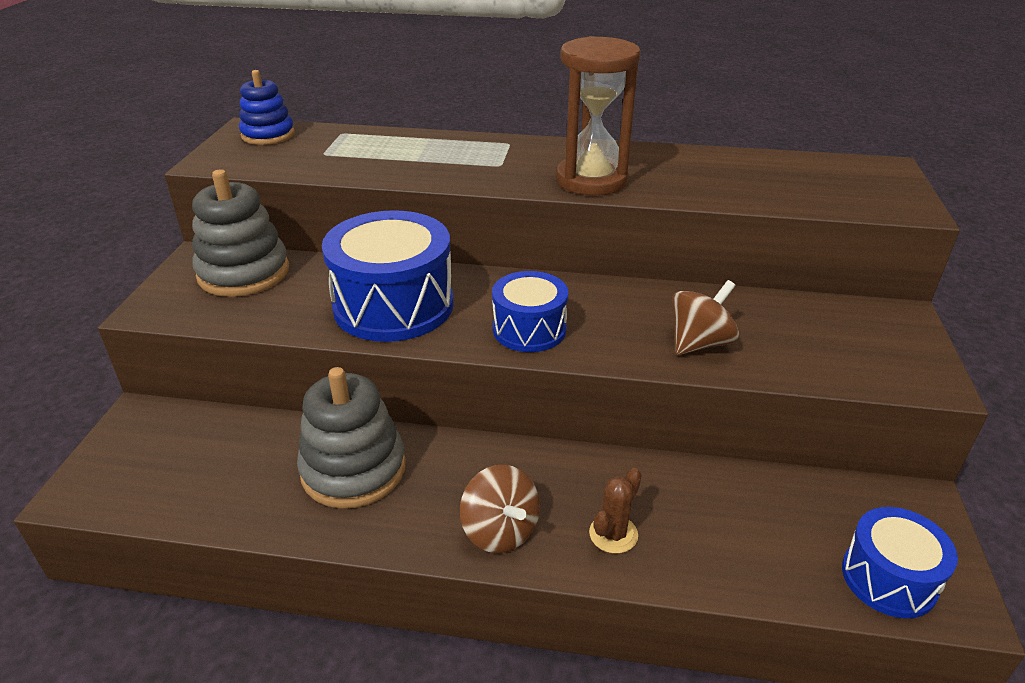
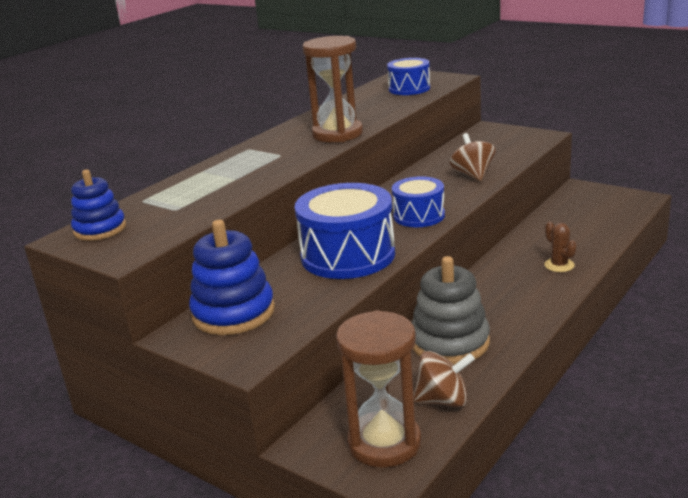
camera: 60 degrees left, 10 degrees down
(141, 471) = (384, 443): none -> brown hourglass
(244, 273) = (233, 313): grey stacking toy -> blue stacking toy
(500, 531) = (538, 298): brown spinning top -> brown spinning top (443, 400)
(888, 578) = (621, 207): blue drum -> blue drum (409, 89)

